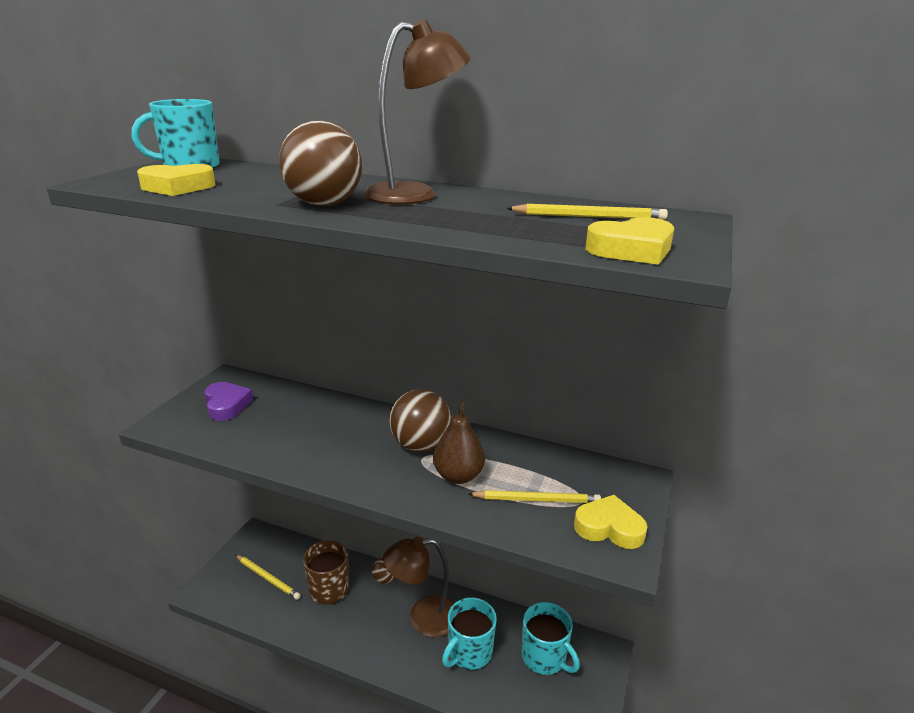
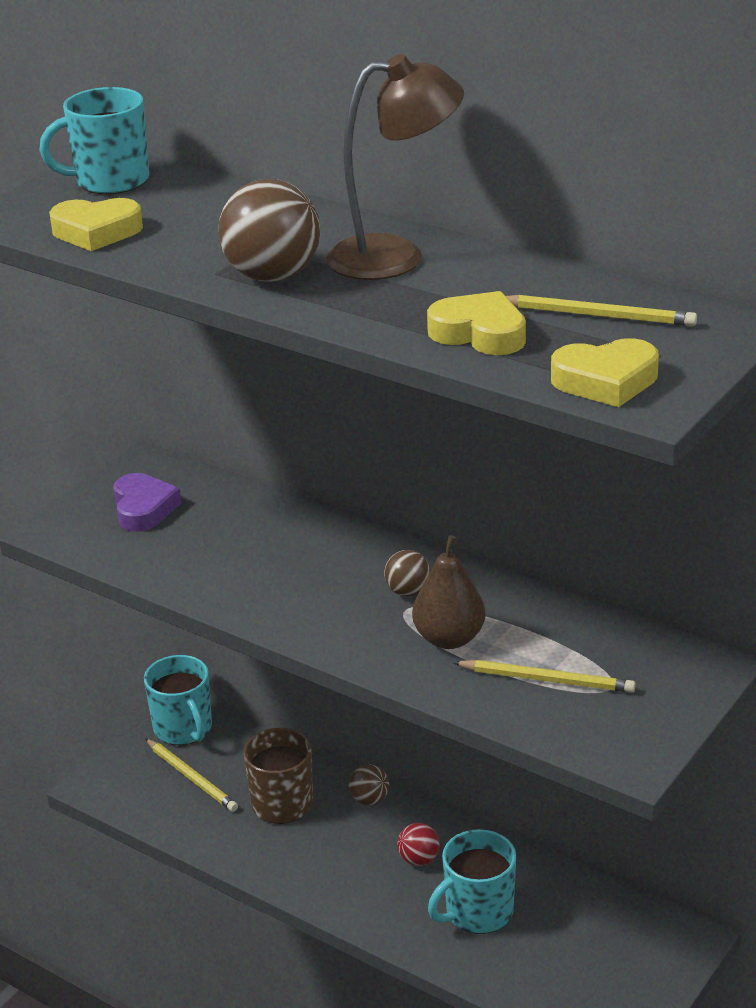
camera: 15 degrees right, 5 degrees up
(420, 445) = (408, 592): brown ball -> brown ball, size x0.52
(423, 618) = (419, 859): brown lamp -> red ball
(544, 657) = (591, 933): turquoise mug -> turquoise mug (183, 728)
(609, 528) = (631, 724): yellow heart -> yellow heart (479, 333)

